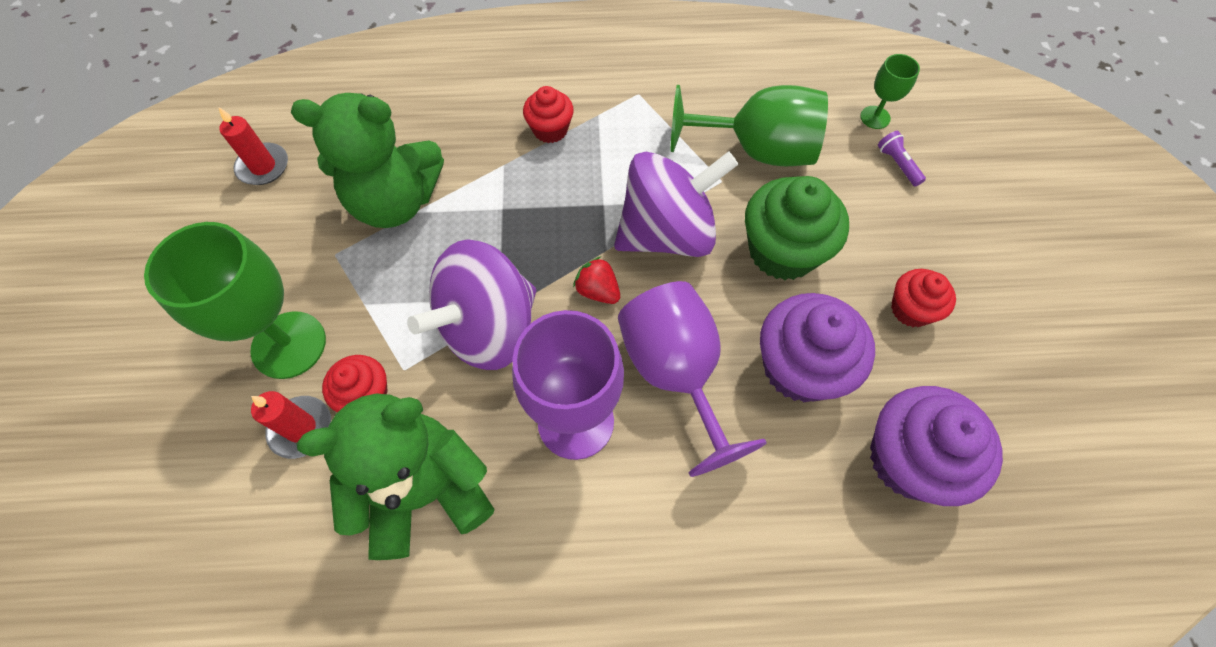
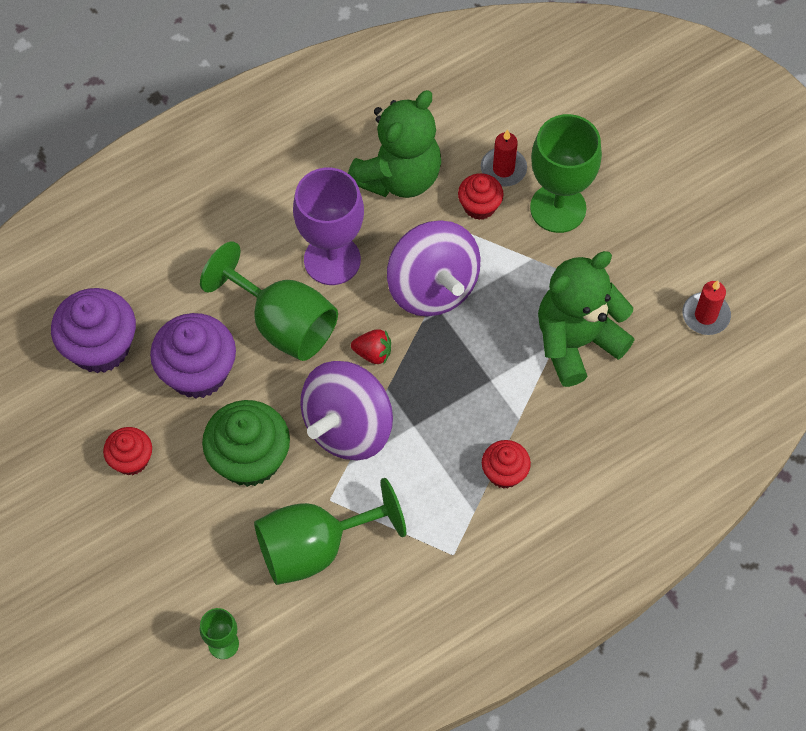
camera: 150 degrees right, 0 degrees up
(488, 328) = (432, 287): purple spinning top -> purple spinning top turned 135 degrees clockwise
(676, 373) = (283, 323): purple goblet -> green goblet
(897, 164) = (185, 598): purple flashlight -> none

